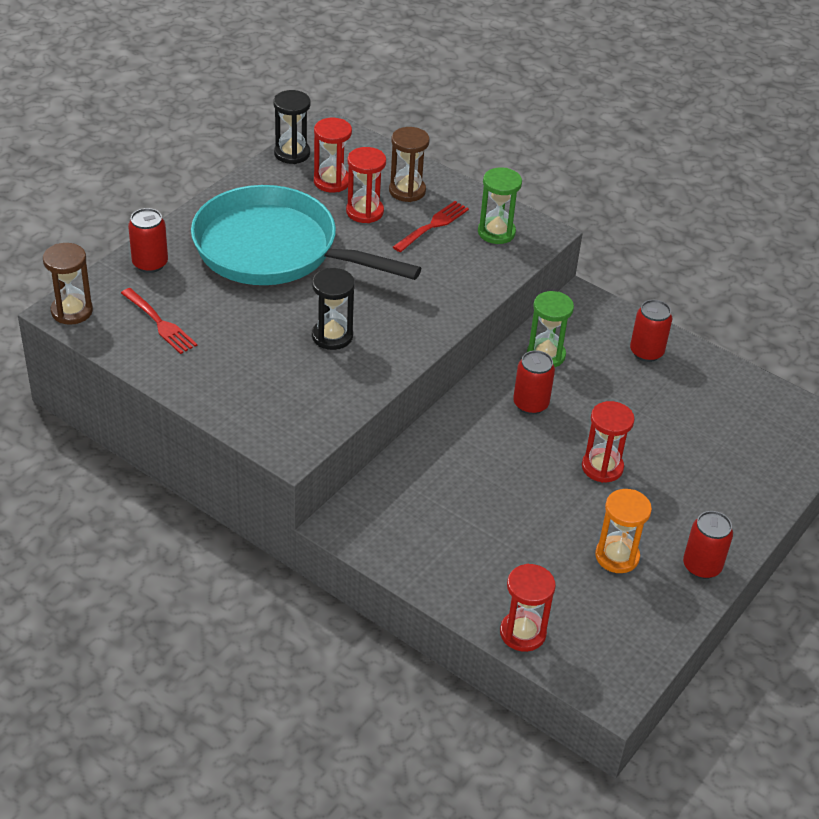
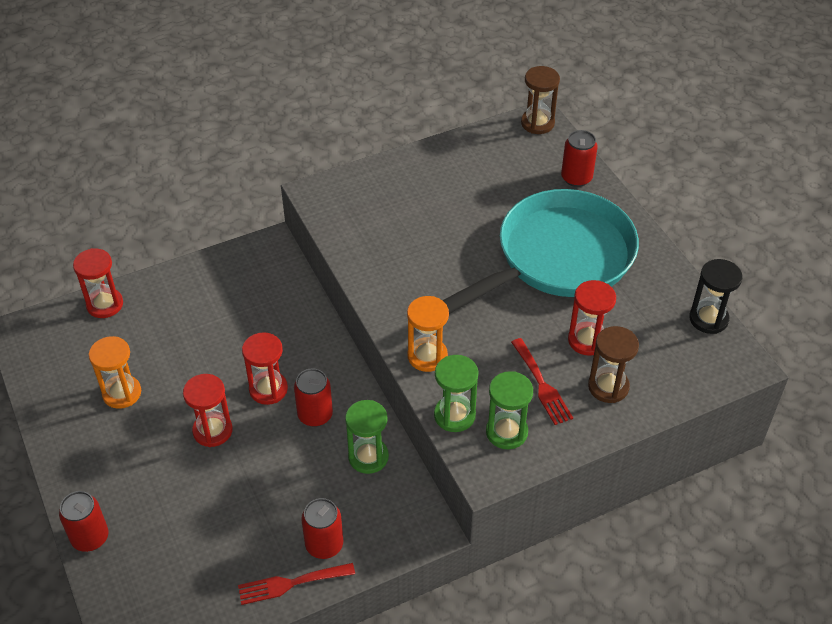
camera: 120 degrees right, 5 degrees up
(160, 323) = (497, 164): red fork -> red fork (291, 583)
(332, 181) = (647, 333): red hourglass -> red hourglass (268, 389)
(332, 336) = (424, 257): black hourglass -> none
(453, 298) = (427, 356): none -> orange hourglass
(503, 264) = (454, 415): none -> green hourglass
(702, 566) = (69, 444): red can -> red can (90, 537)

